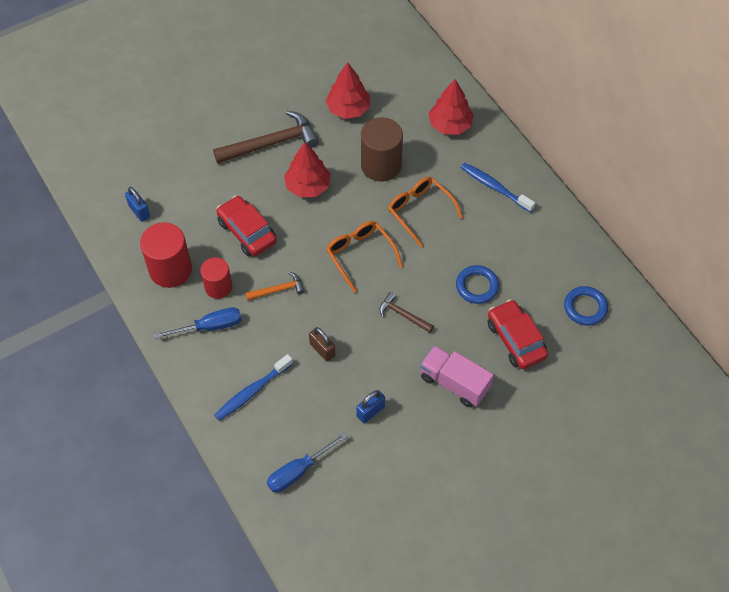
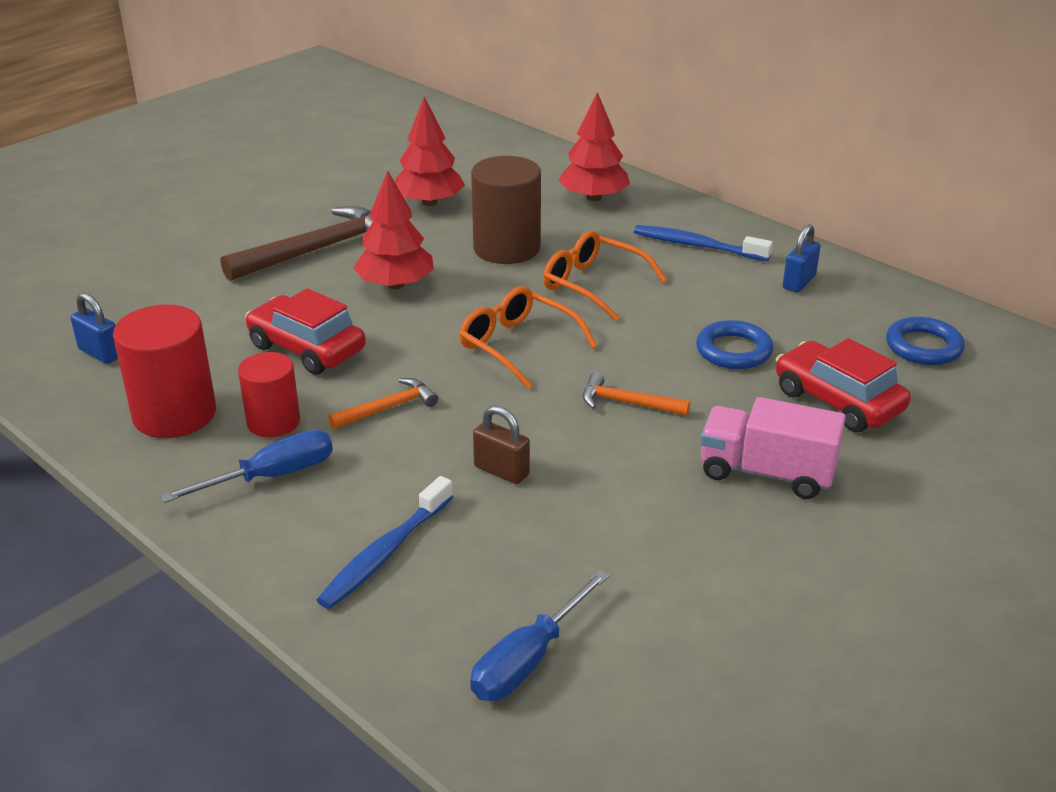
camera: 15 degrees left, 25 degrees down
(370, 411) = (632, 540): blue padlock -> blue padlock (799, 282)
(403, 315) = (627, 403): brown hammer -> orange hammer

